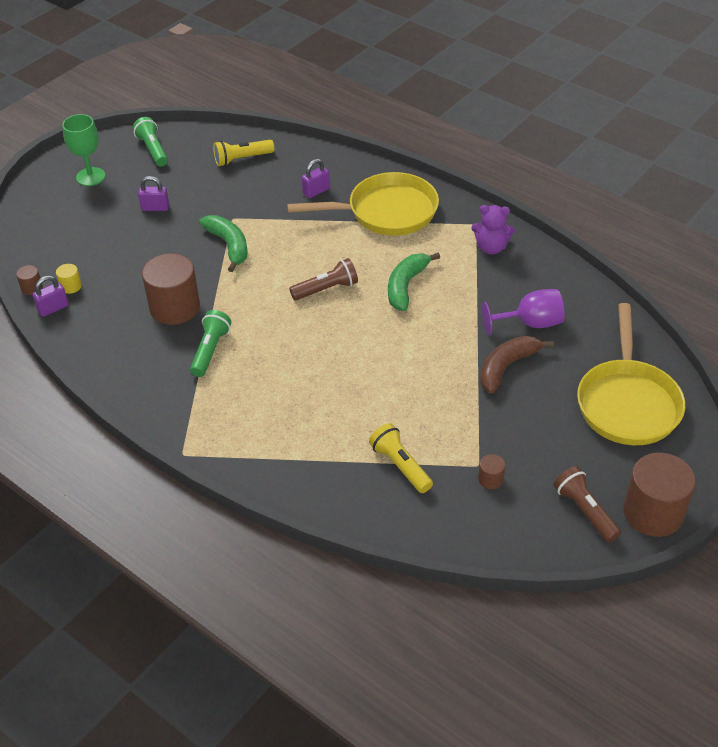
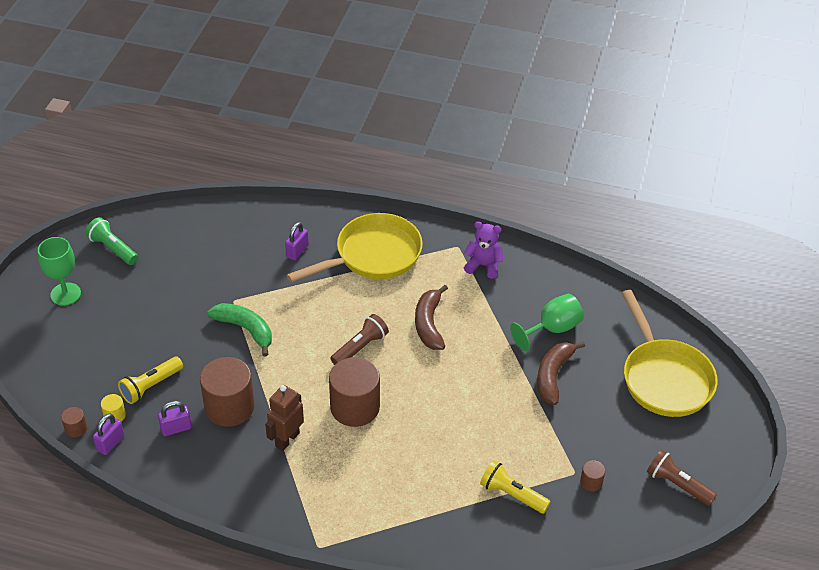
camera: 25 degrees left, 0 degrees up
(155, 208) = (151, 310): purple padlock -> purple padlock (176, 428)
(210, 350) = (287, 439): green flashlight -> brown robot
(242, 159) = (208, 236): yellow flashlight -> yellow flashlight (151, 386)
(406, 286) = (429, 324): green banana -> brown banana
(491, 248) = (483, 265): purple teddy bear -> purple teddy bear turned 150 degrees counterclockwise
(530, 323) = (552, 329): purple goblet -> green goblet
(653, 512) = (729, 468): brown cylinder -> brown cylinder (355, 407)

